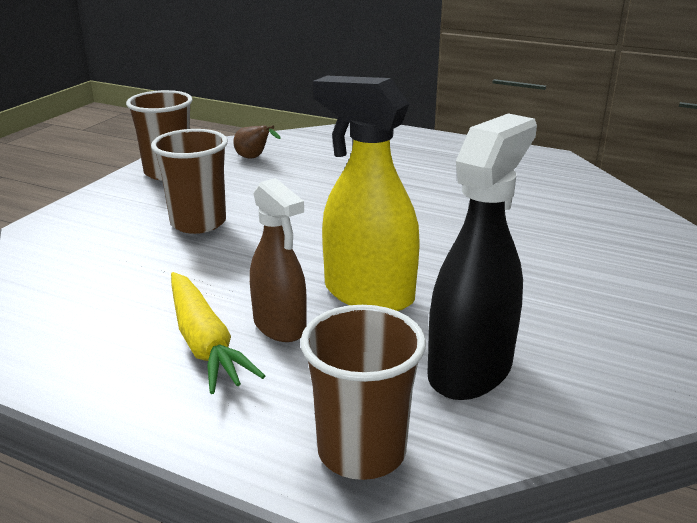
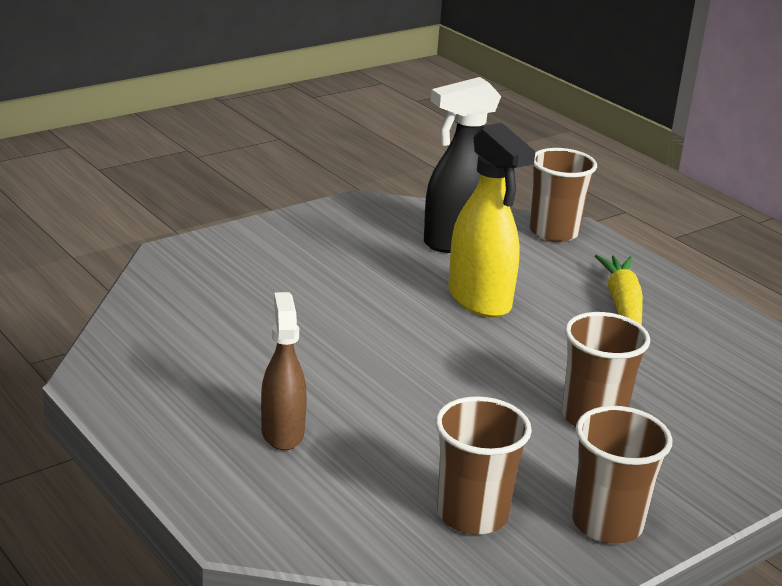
camera: 155 degrees left, 0 degrees up
(254, 158) = (472, 515): brown pear -> brown cup
(280, 326) = (563, 299): brown spray bottle -> brown spray bottle (282, 432)

